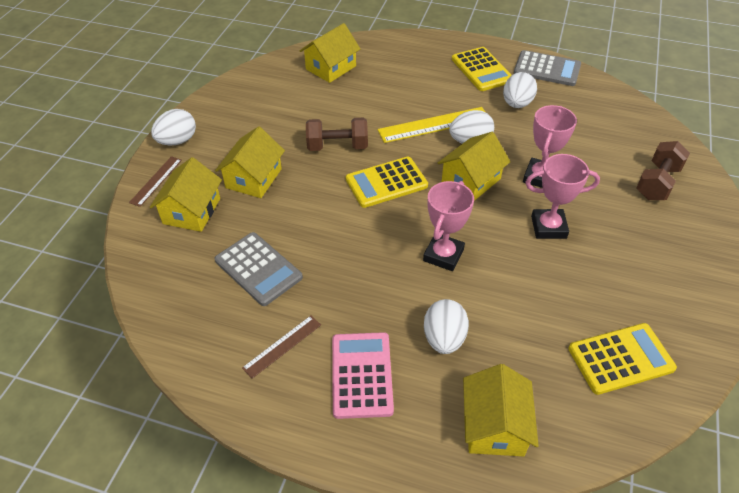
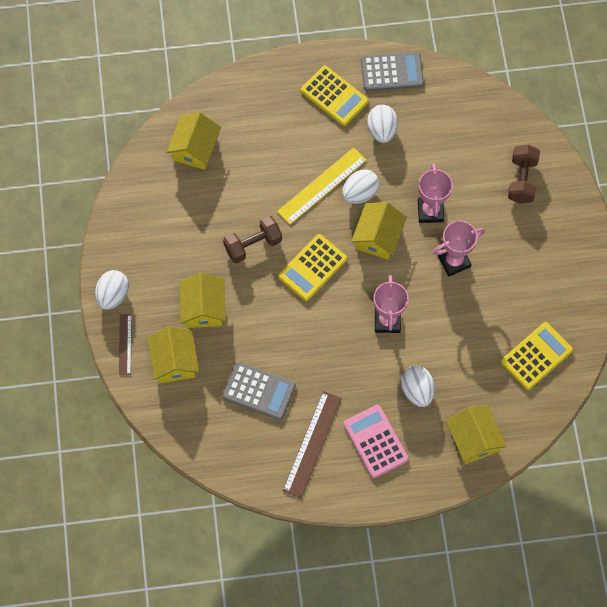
camera: 25 degrees left, 20 degrees up
(282, 346) = (312, 444): brown ruler -> brown ruler, size x1.69

